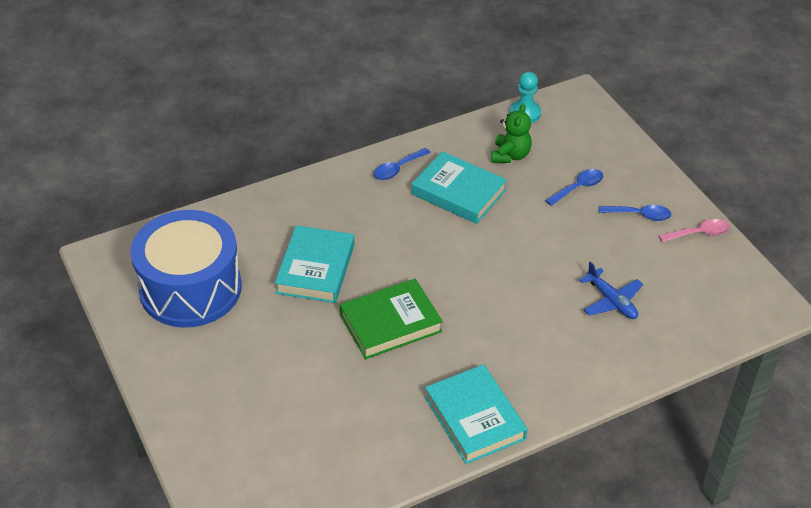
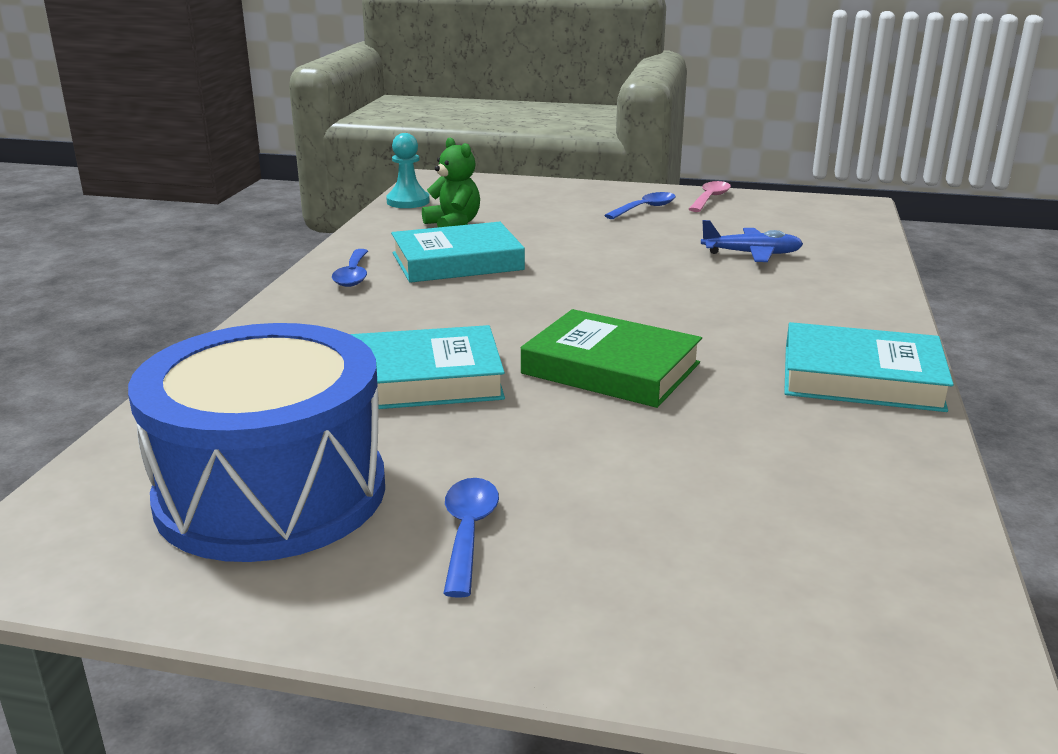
camera: 50 degrees left, 20 degrees down
(315, 269) = (423, 379): turquoise book -> turquoise book turned 60 degrees counterclockwise
(390, 323) = (611, 368): green book -> green book turned 75 degrees counterclockwise
(578, 187) = (560, 216): blue spoon -> blue spoon (468, 532)

